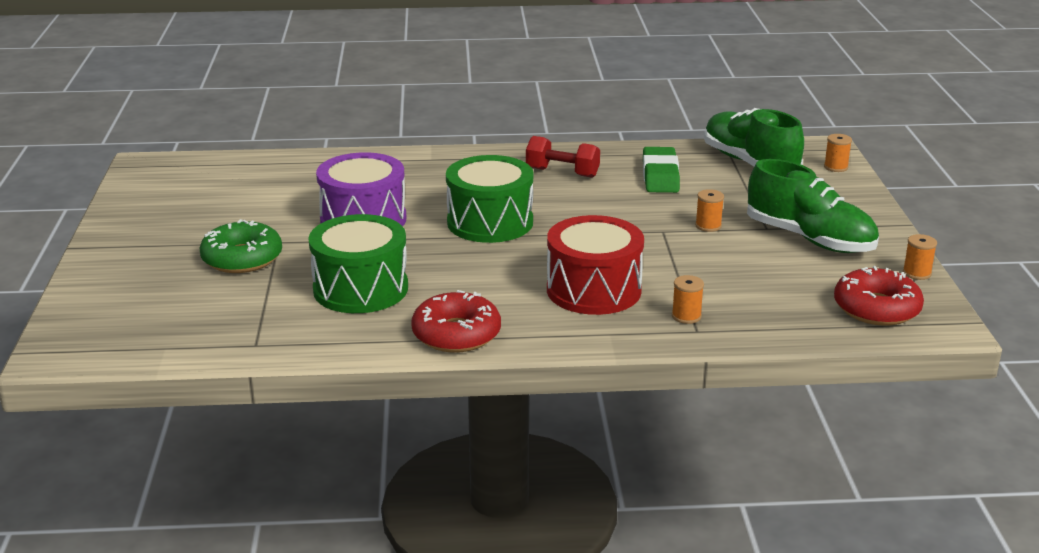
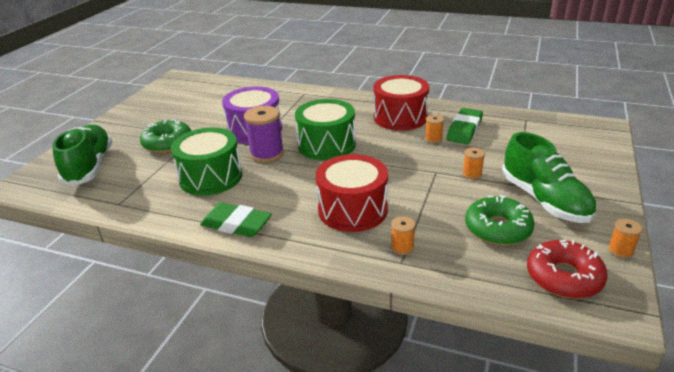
camera: 25 degrees right, 5 degrees up
(414, 247) = (267, 154): none -> purple spool
(456, 334) = (236, 224): red donut -> green eraser
(562, 172) = (400, 117): red dumbbell -> red drum
(750, 163) = (536, 130): green shoe -> green shoe (89, 167)
(778, 277) = (498, 228): none -> green donut
(836, 167) = (602, 144): orange spool -> orange spool (433, 139)

